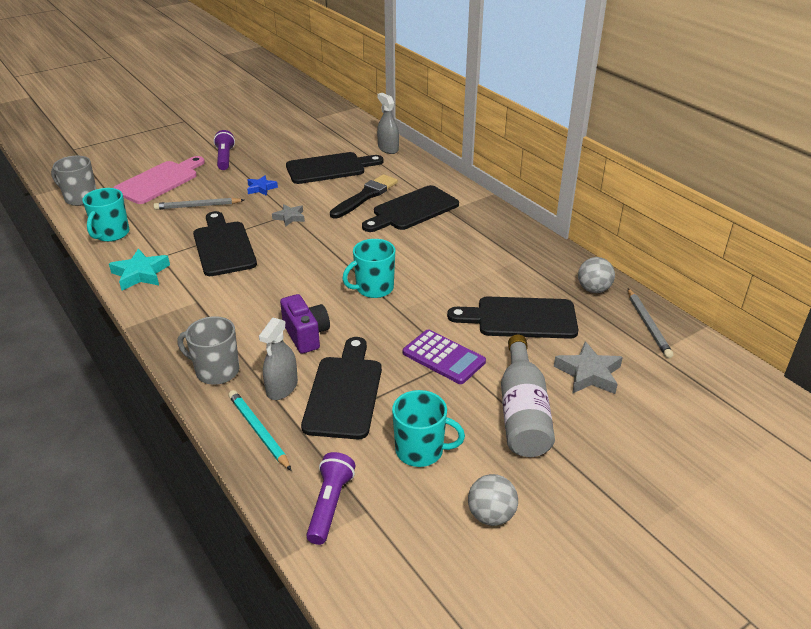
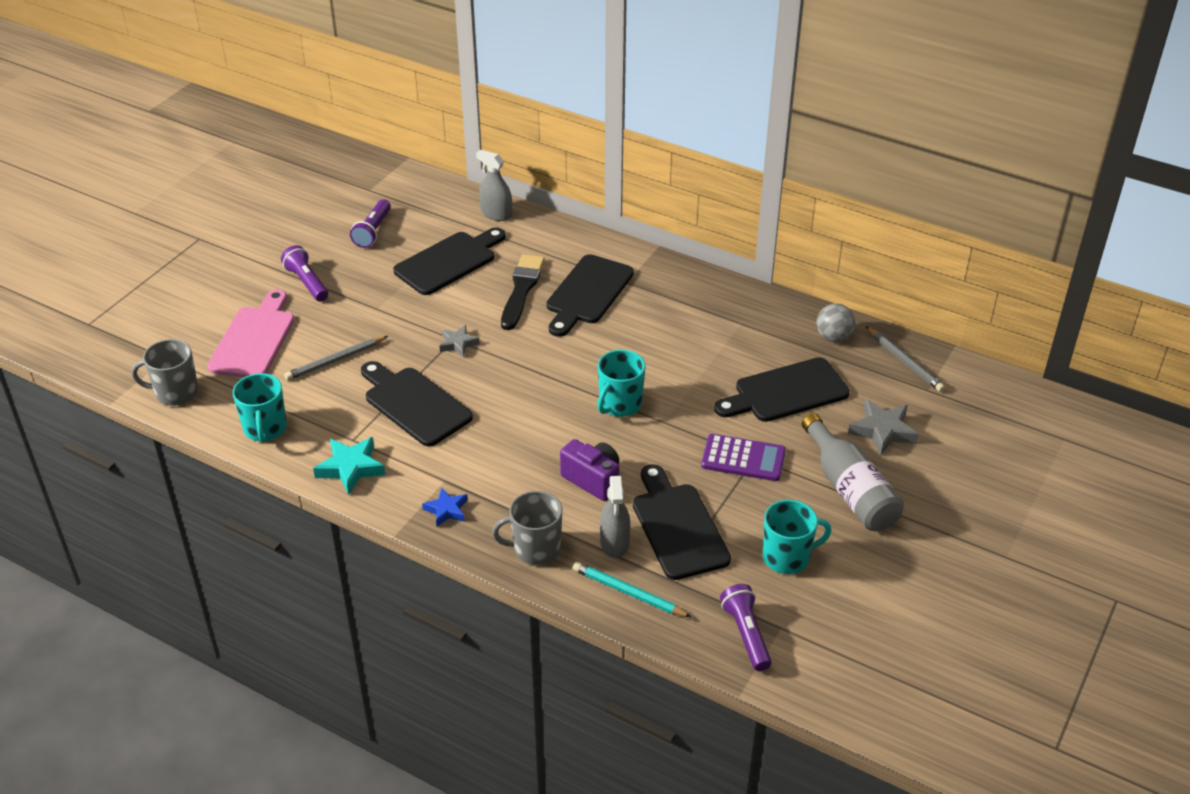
camera: 25 degrees left, 5 degrees up
(261, 188) = (390, 313): blue star -> blue star (446, 510)
(295, 140) = (373, 231): none -> purple flashlight
(491, 515) = (884, 592): grey ball -> none

